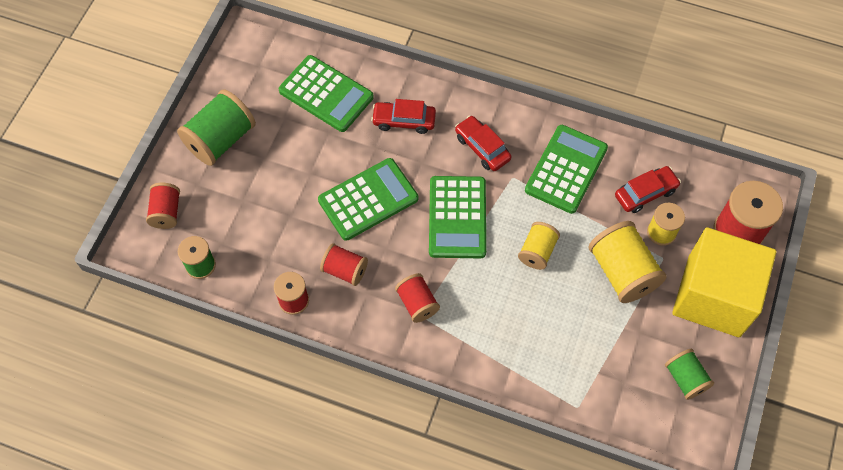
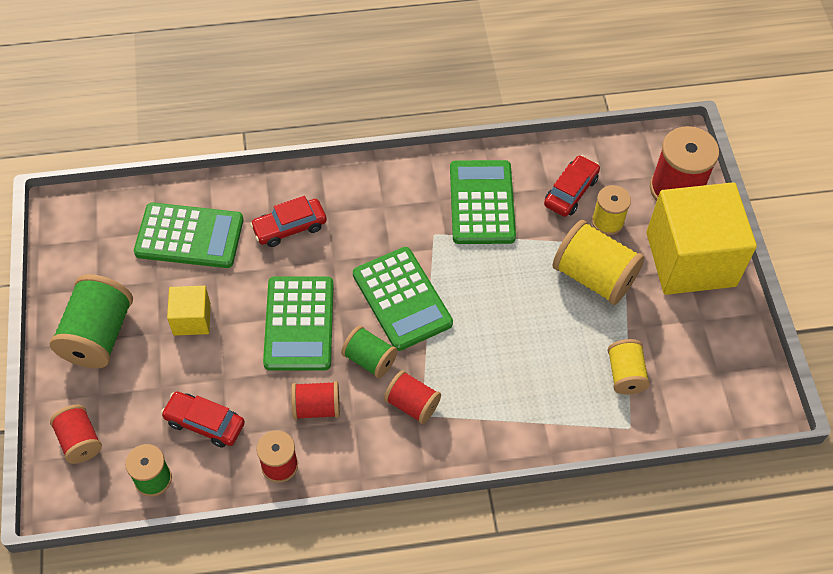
camera: 30 degrees left, 5 degrees down
(292, 159) = (192, 319): none -> yellow cube
(368, 200) = (299, 324): green calculator -> green calculator turned 150 degrees clockwise
(482, 148) = (386, 219): red car -> red car (205, 423)
(537, 251) = (501, 295): yellow spool -> yellow spool (625, 374)
(685, 379) = (712, 349): green spool -> green spool (369, 359)

